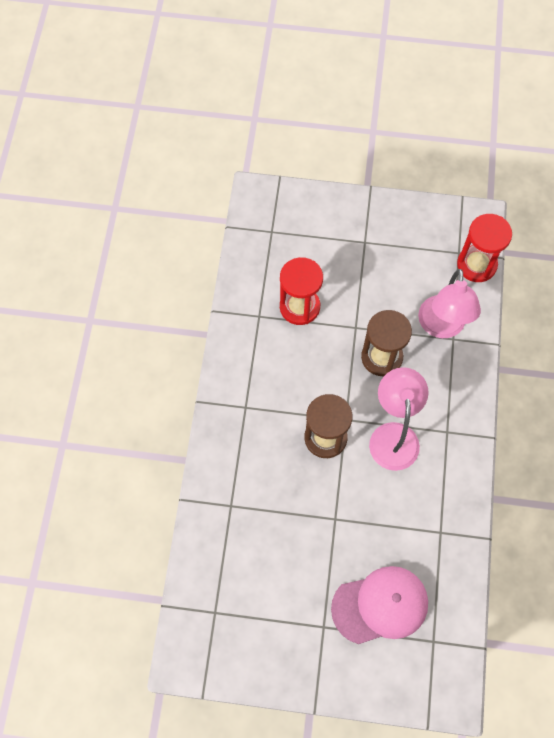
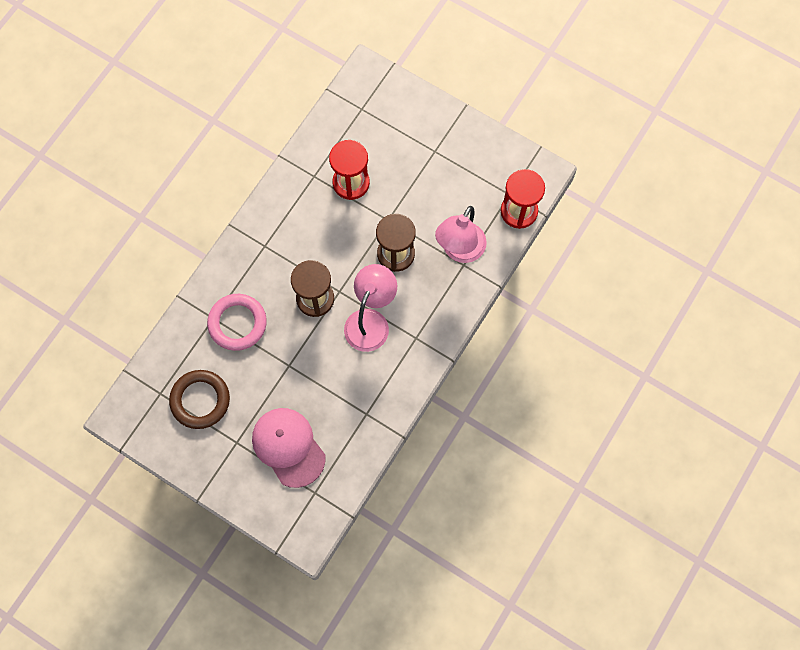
camera: 25 degrees right, 5 degrees up
(259, 499) = (237, 323): none -> pink ring
(262, 599) = (200, 400): none -> brown ring
(380, 605) = (288, 447): pink cap -> pink cap turned 135 degrees counterclockwise

